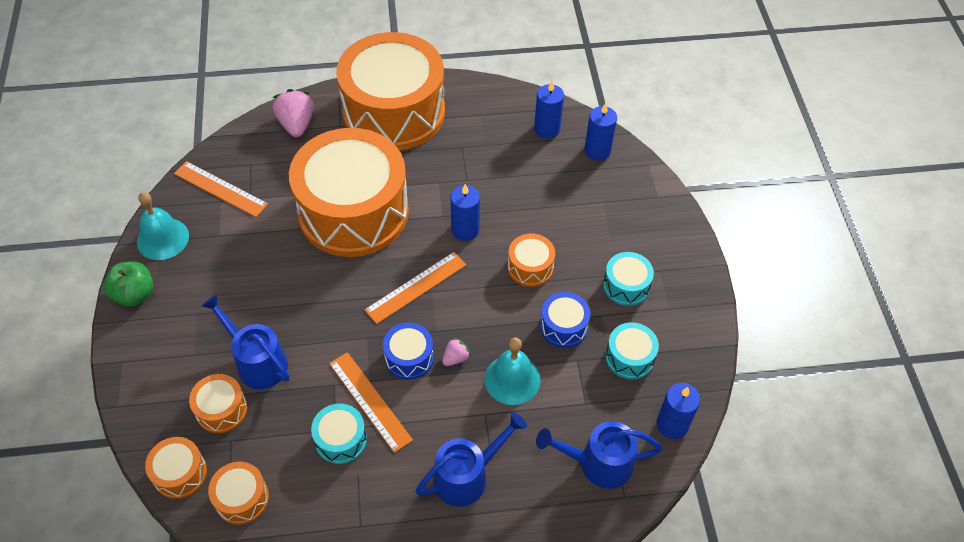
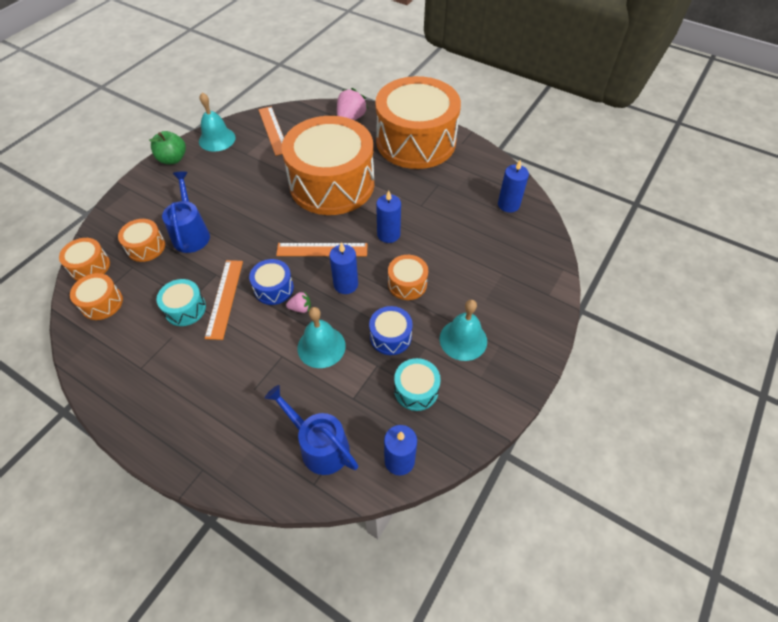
camera: 40 degrees right, 0 degrees up
(467, 476) = (230, 387): blue watering can -> none
(597, 151) = (532, 238): blue candle -> blue candle (346, 284)
(626, 286) = (463, 339): turquoise drum -> turquoise bell

